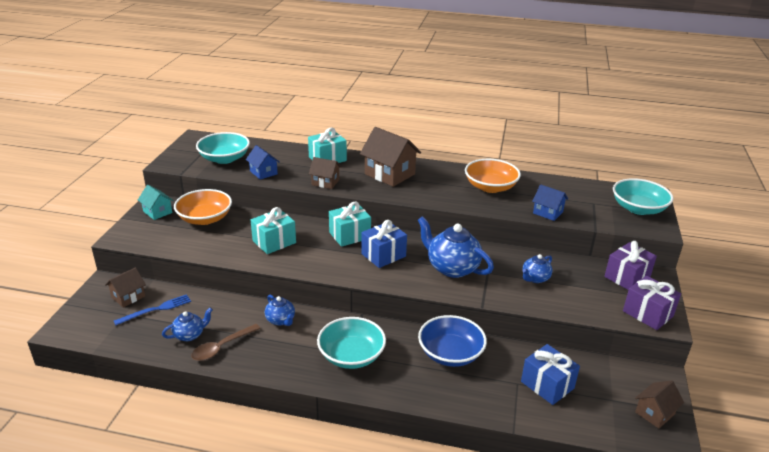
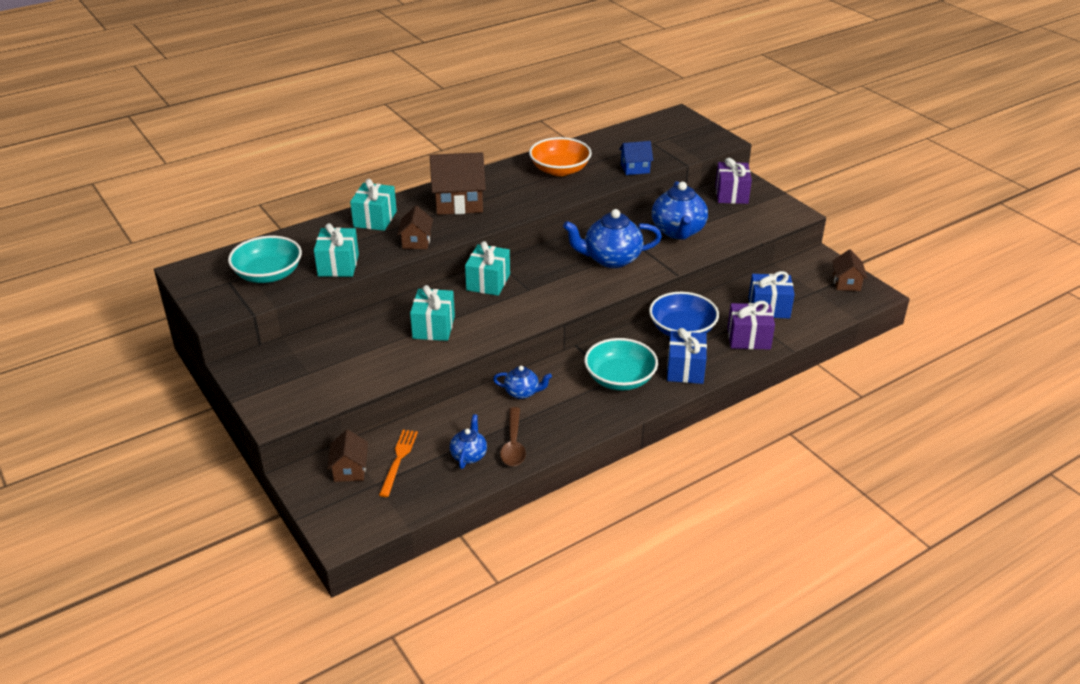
camera: 45 degrees left, 5 degrees up
(155, 310) = (398, 460): blue fork -> orange fork
(157, 212) = (261, 373): turquoise house -> none
(205, 218) = (326, 348): orange bowl -> none
(263, 172) = (338, 265): blue house -> turquoise gift
(325, 182) = (416, 241): brown house -> brown house turned 60 degrees counterclockwise
(383, 255) = (544, 281): blue gift -> blue gift (685, 369)
(535, 278) = (678, 231): blue teapot -> blue teapot, size x1.86
(638, 208) = (687, 131): turquoise bowl -> none
(648, 313) = (779, 213): purple gift -> purple gift (748, 338)

